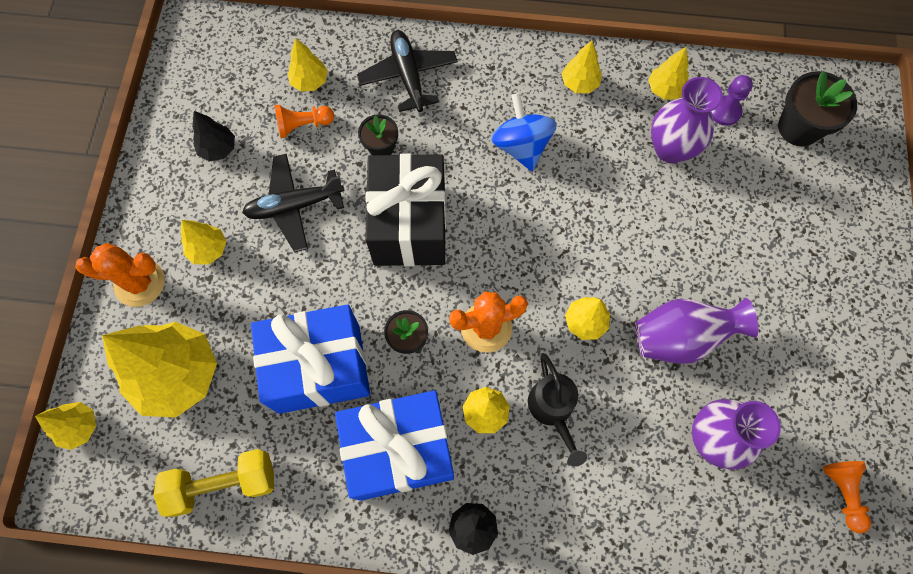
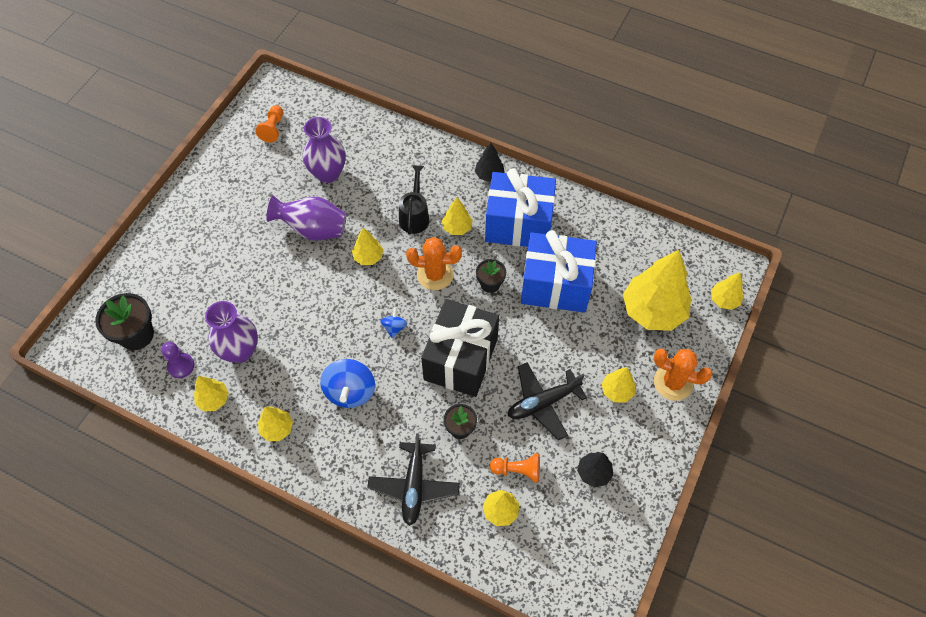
camera: 160 degrees left, 10 degrees down
(223, 484) = (633, 240): yellow dumbbell -> none
(294, 206) = (543, 403): black plane -> black plane turned 150 degrees clockwise
(506, 237) = (394, 327): none -> blue spinning top

